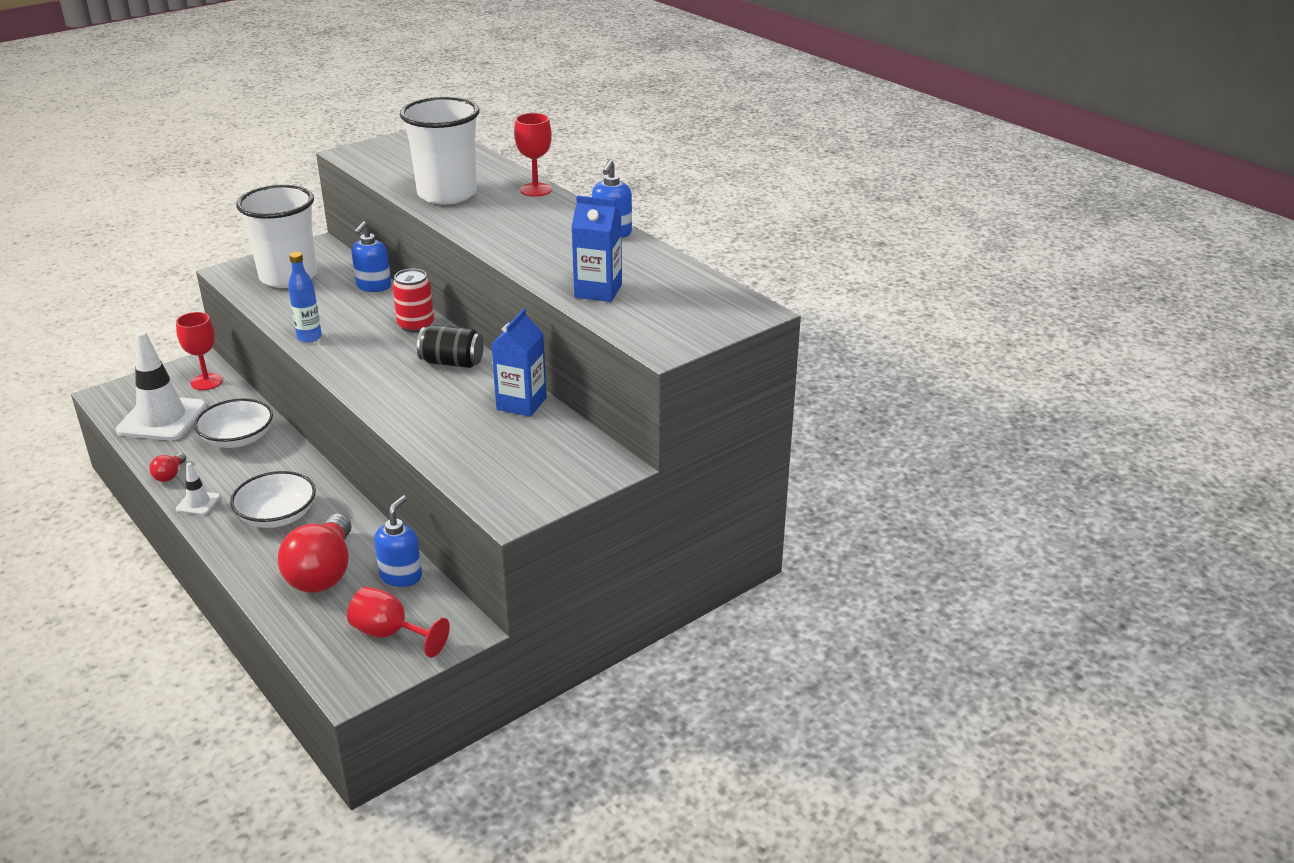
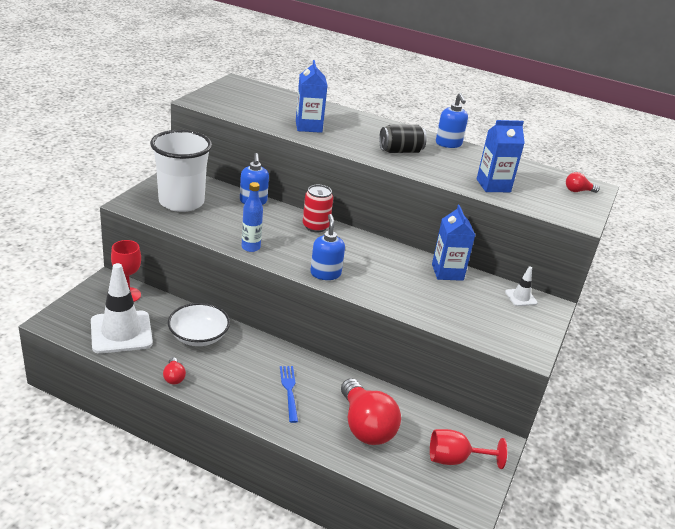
camera: 30 degrees left, 0 degrees up
(198, 503) = (219, 395): white traffic cone -> white traffic cone (521, 297)
(277, 516) = (289, 391): white bowl -> blue fork
(401, 576) = (419, 414): blue soap dispenser -> blue soap dispenser (325, 273)
(447, 194) = (308, 126): white cup -> blue carton
(452, 362) = (370, 250): black can -> black can (400, 151)
(535, 190) = (362, 118): red goblet -> none
(718, 313) = (578, 191): none -> red light bulb

